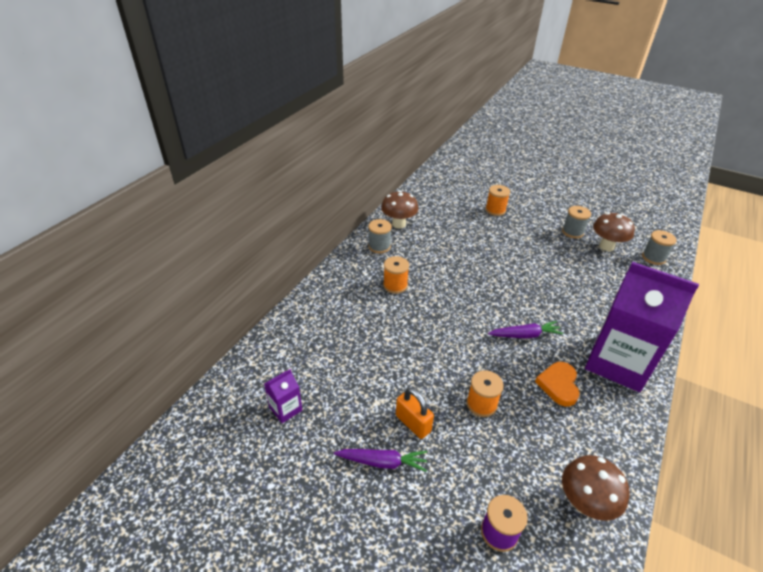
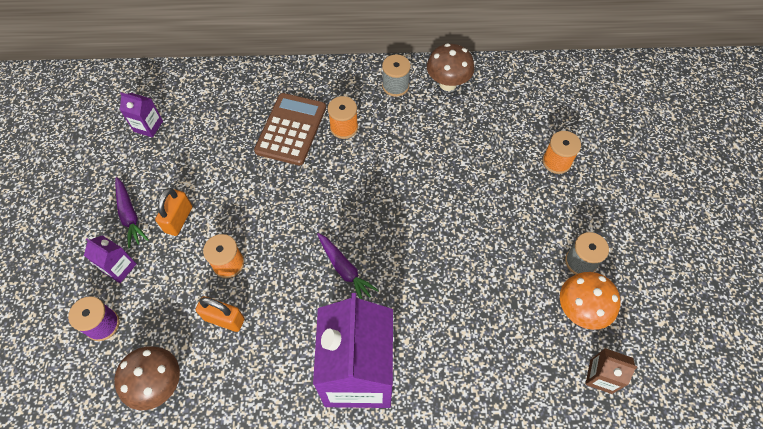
camera: 60 degrees right, 20 degrees up
(372, 314) = (291, 129): none -> brown calculator
(439, 493) = (119, 267): none -> purple carton
(536, 427) = (224, 319): none -> orange padlock
(558, 385) = (290, 323): orange heart -> none
(606, 246) = (580, 311): brown mushroom -> orange mushroom
(653, 257) = (600, 376): grey spool -> brown carton

